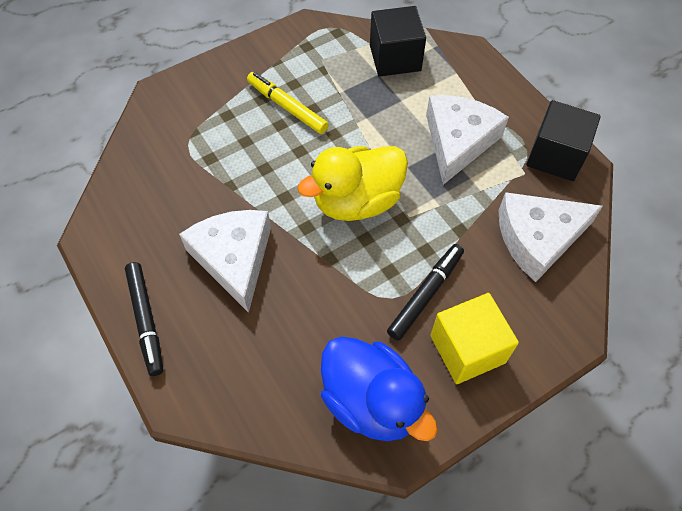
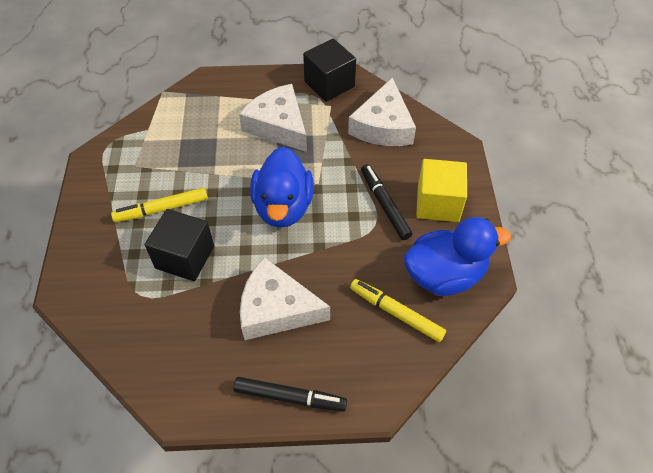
camera: 60 degrees left, 5 degrees down
(292, 373) = (396, 313): none -> yellow marker
(357, 201) = (283, 207): yellow duck -> blue duck
(395, 58) = (175, 122): black cube -> black cube (185, 257)

